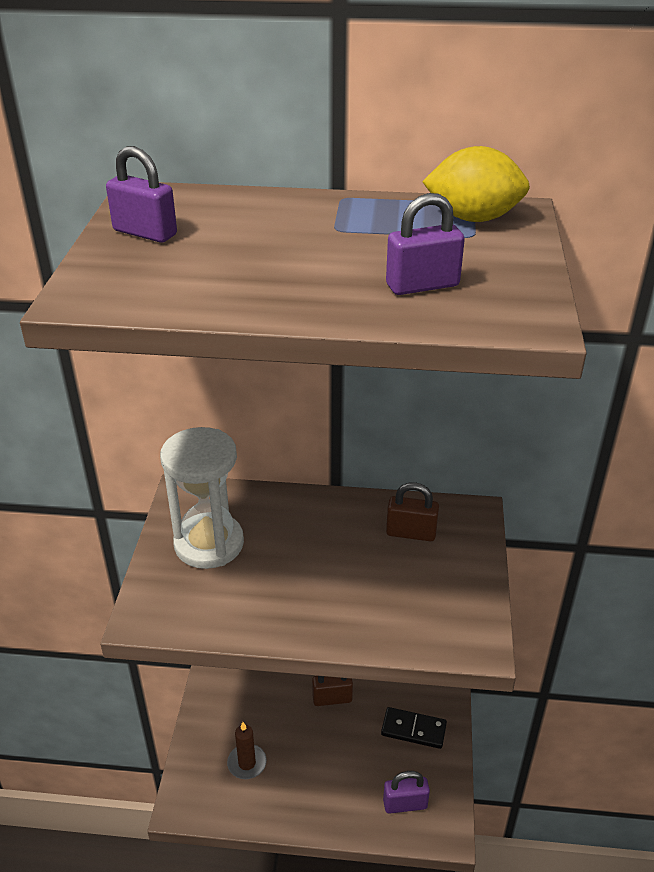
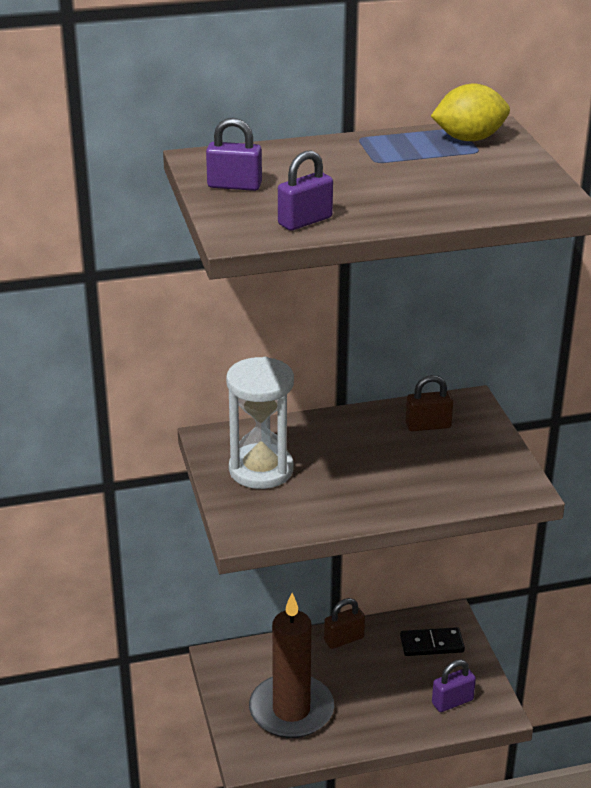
camera: 20 degrees left, 5 degrees down
(247, 763) = (291, 710): brown candle -> brown candle, size x2.14
(422, 285) = (471, 189): purple padlock -> purple padlock (305, 221)

